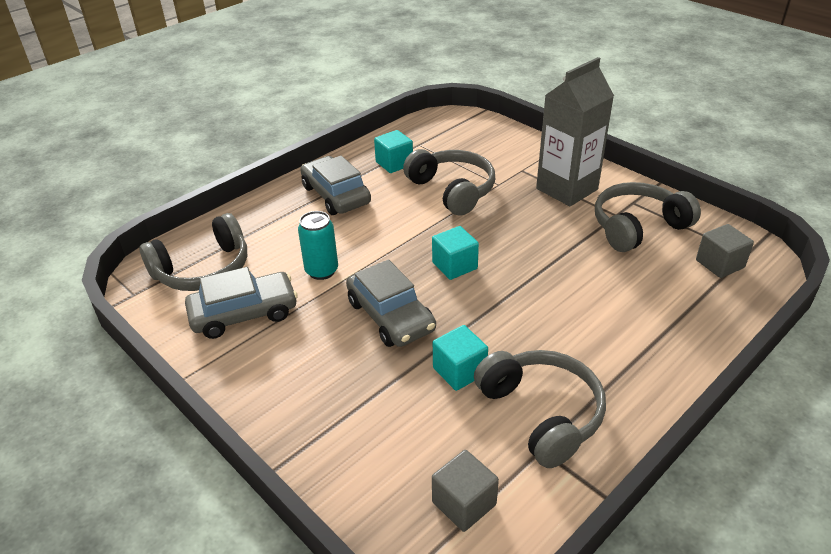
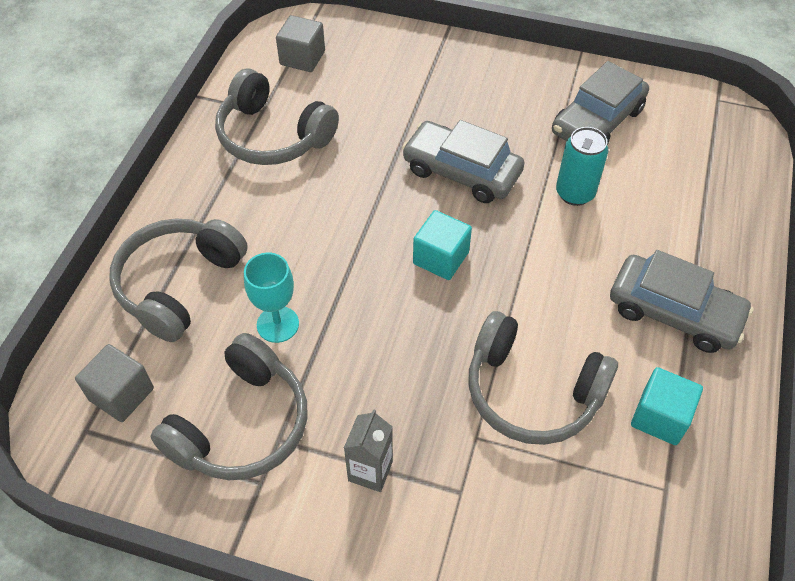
camera: 150 degrees right, 15 degrees up
(203, 269) = (691, 147): grey headphones -> grey headphones (179, 284)
(459, 371) = (361, 144): turquoise cube -> none
(567, 189) = (370, 471): grey carton -> grey carton, size x0.47
(595, 266) = (278, 324): none -> turquoise goblet

